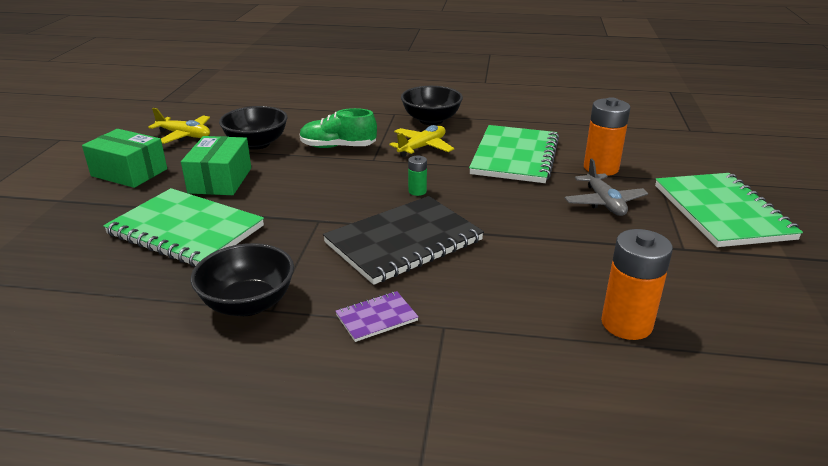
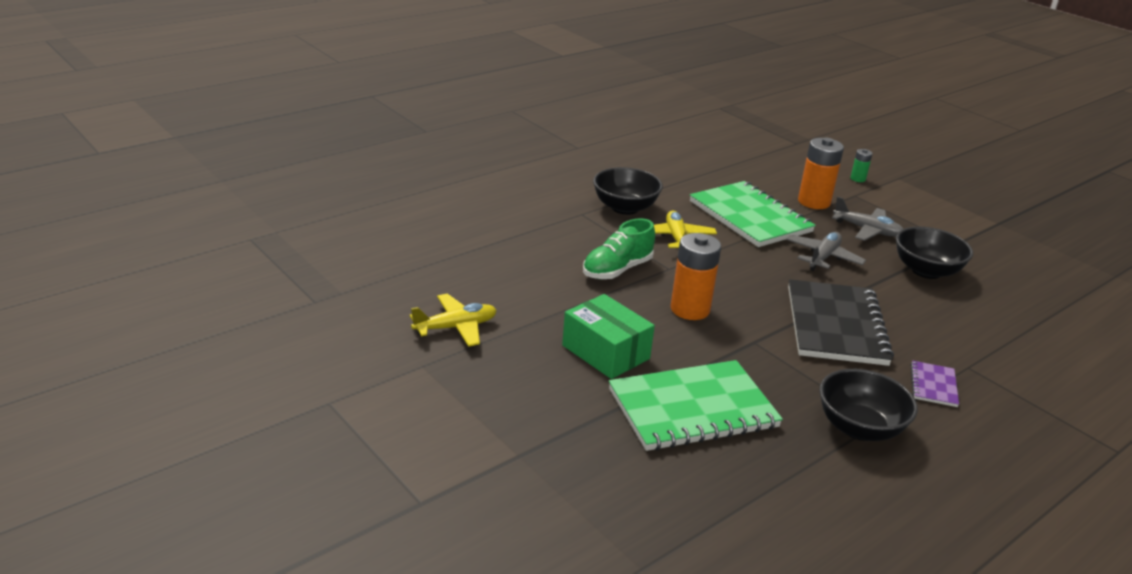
camera: 50 degrees left, 0 degrees up
(129, 172) = (508, 392): green box -> none
(257, 144) = (545, 301): black bowl -> black bowl (926, 271)
(417, 191) = (758, 280): green battery -> green battery (858, 179)
(510, 201) = (823, 257): none -> grey plane
(626, 324) = (1023, 309): orange battery -> orange battery (690, 309)
(722, 212) = (926, 206): green notebook -> none

